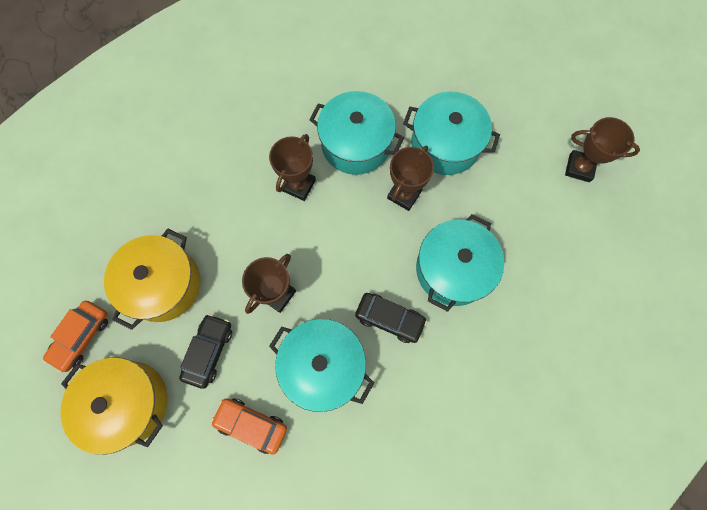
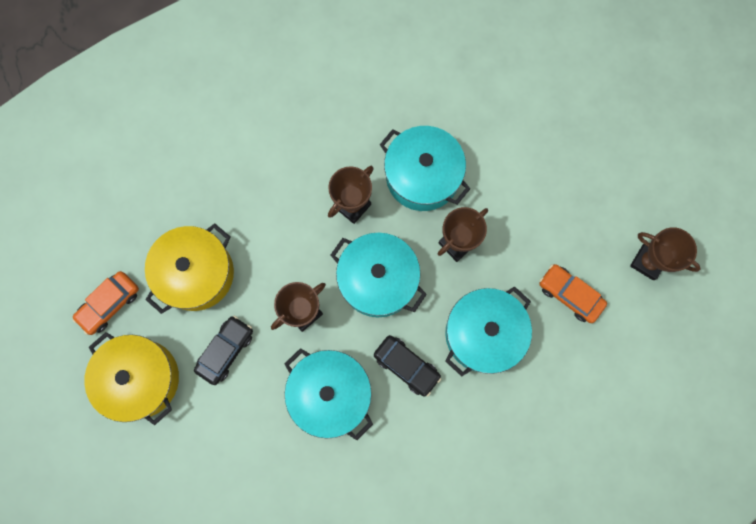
camera: 15 degrees right, 5 degrees up
(251, 425) = (250, 430): orange car -> orange car (570, 295)
(445, 144) = (515, 200): turquoise pot -> turquoise pot (378, 280)

